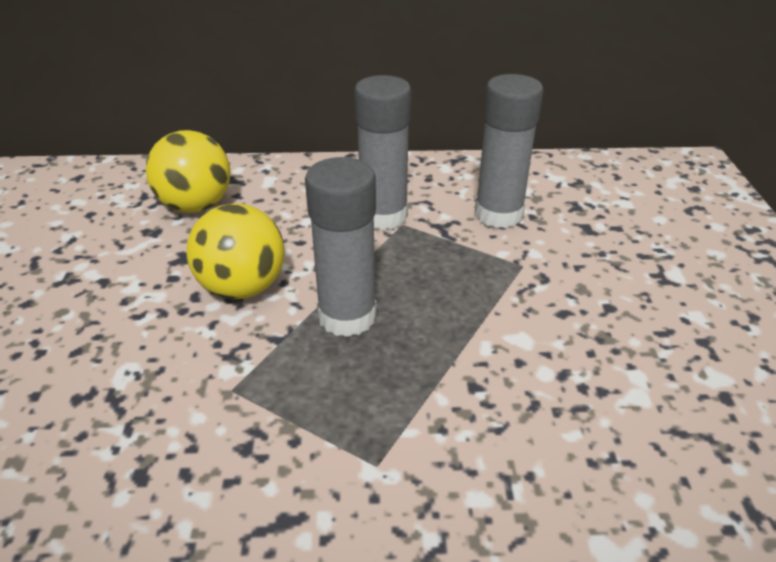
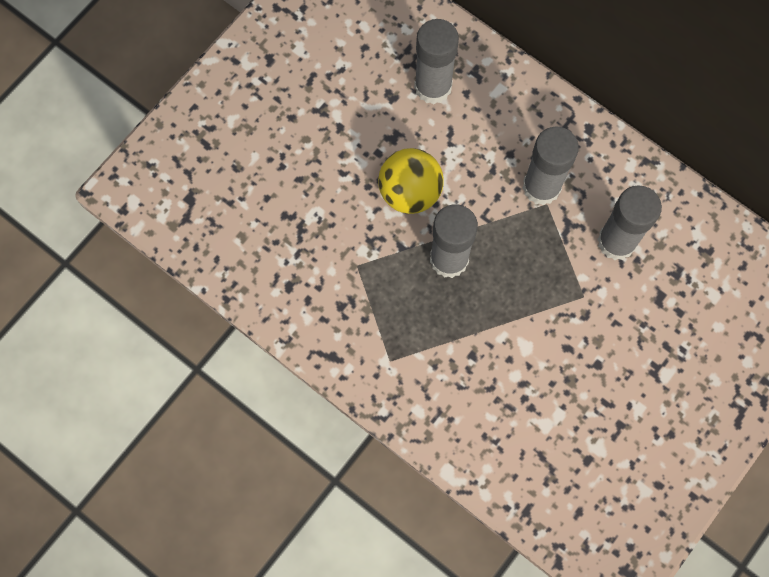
camera: 40 degrees right, 35 degrees up
(196, 205) = (433, 87): yellow ball -> grey glue stick

